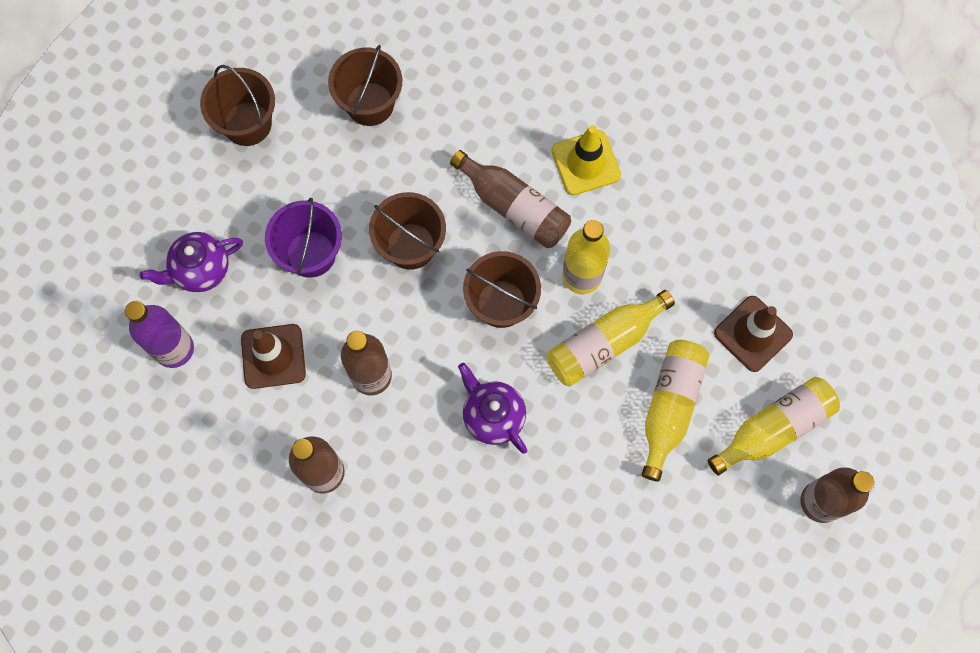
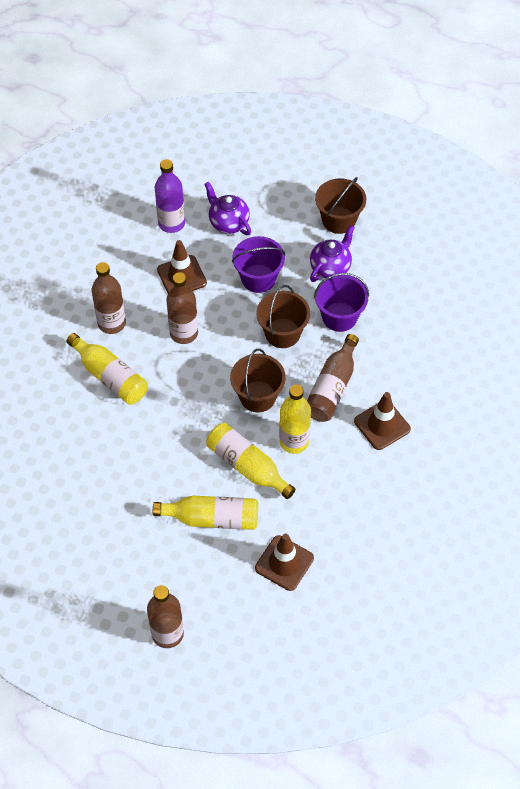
camera: 75 degrees right, 15 degrees down
(370, 104) = (379, 284): brown bucket -> none
(406, 167) = (339, 317): none -> purple bucket
(493, 416) = (175, 410): purple teapot -> purple teapot (330, 267)
(586, 163) = (382, 425): yellow traffic cone -> brown traffic cone
(773, 428) = (215, 591): yellow bottle -> yellow bottle (110, 376)

